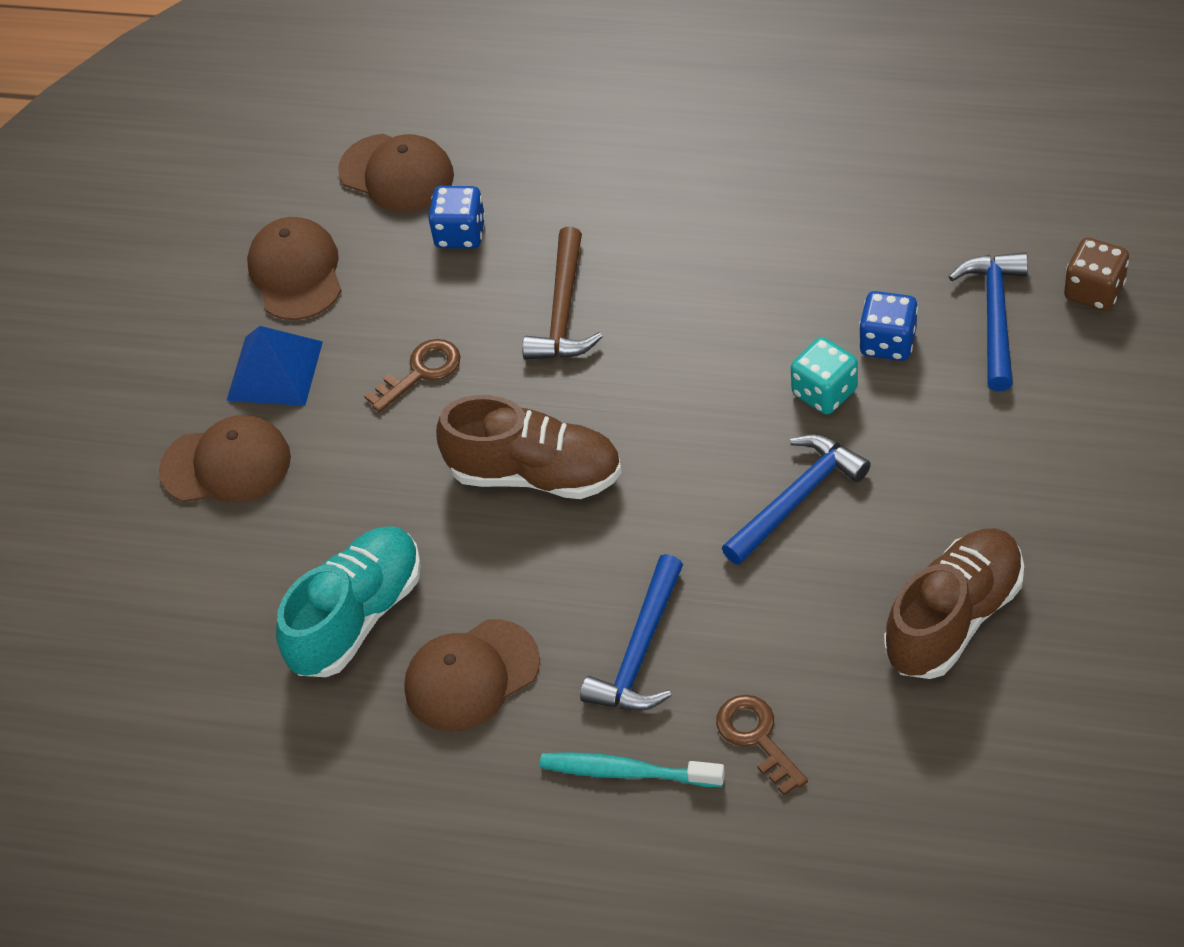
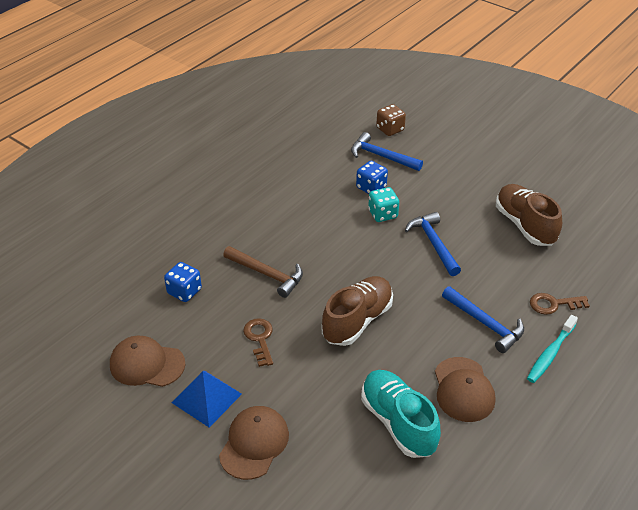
camera: 70 degrees left, 10 degrees down
(397, 173) = (120, 300): brown cap -> none

